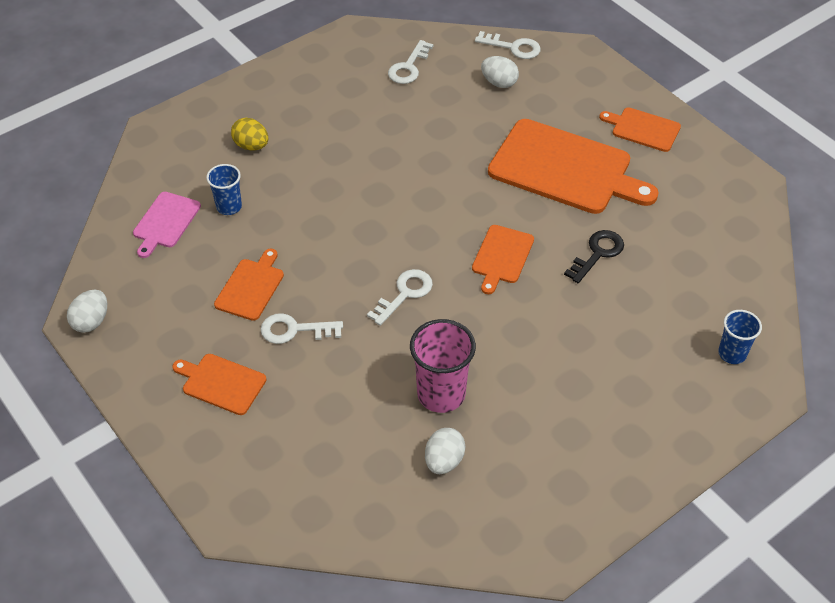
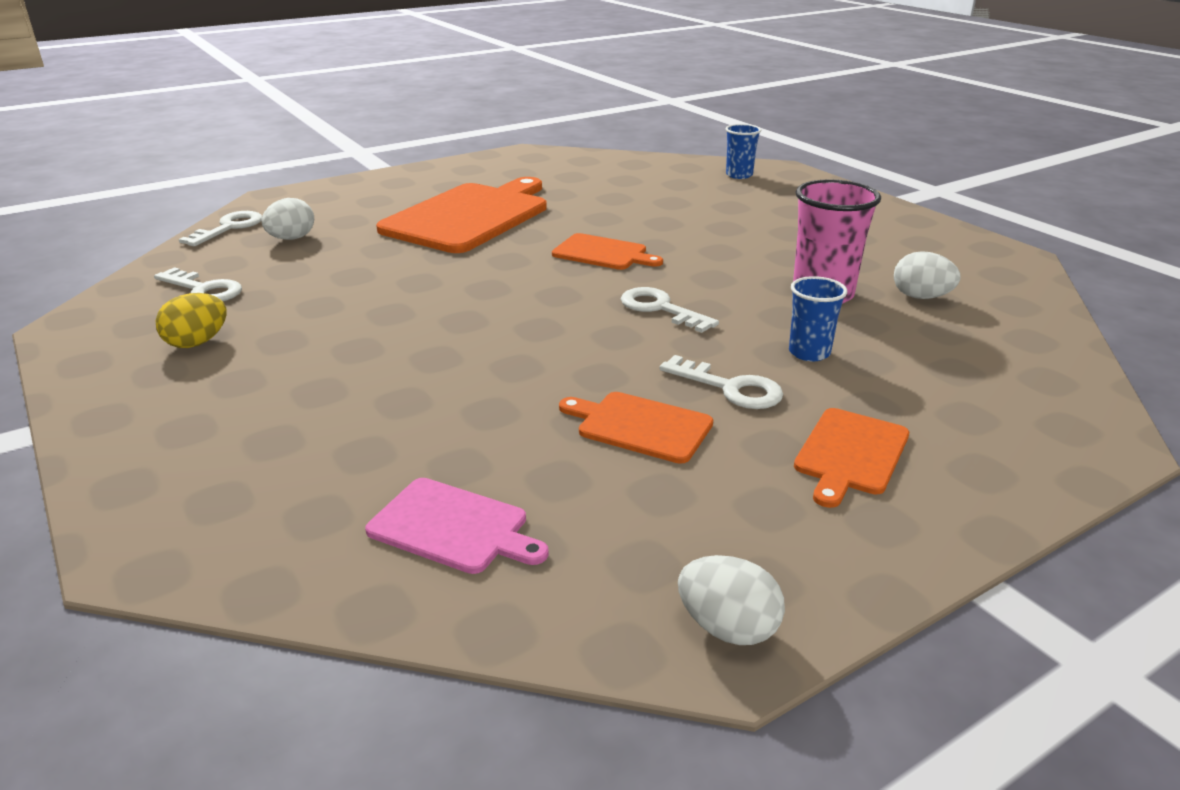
camera: 85 degrees left, 20 degrees down
(229, 207) = (439, 449): blue cup -> blue cup (809, 353)
(251, 146) = (288, 426): yellow egg -> yellow egg (197, 342)
(294, 330) = (730, 388): white key -> white key turned 60 degrees counterclockwise
(597, 253) = (606, 211): black key -> none
(643, 129) = (426, 181): orange cutting board -> none

